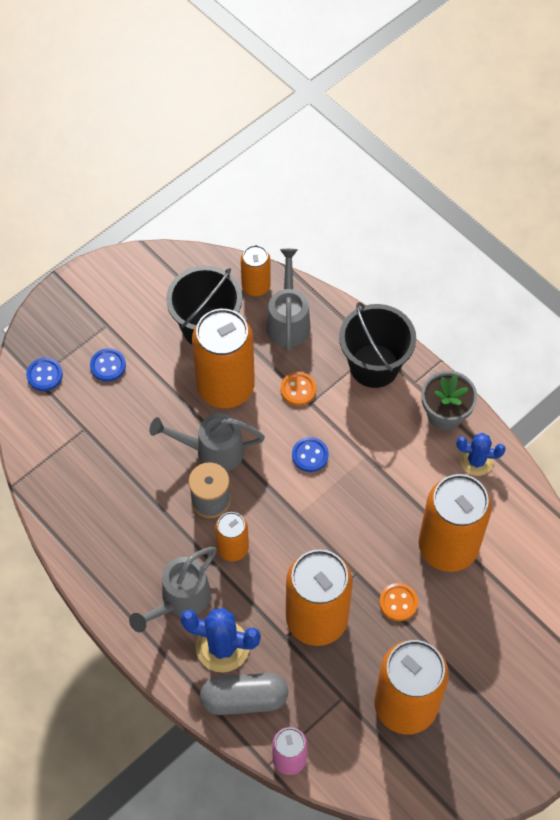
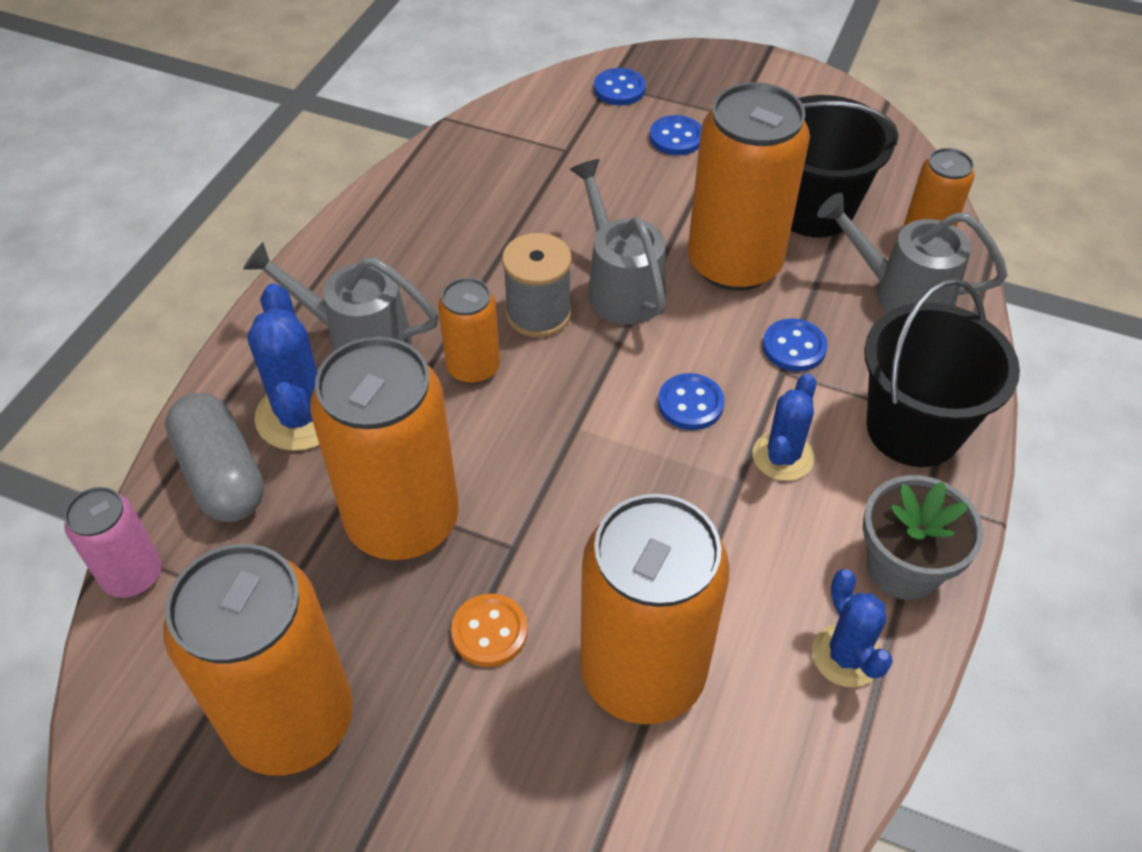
camera: 65 degrees right, 10 degrees down
(288, 320) = (902, 293): grey watering can -> grey watering can turned 135 degrees counterclockwise
(298, 389) = (794, 347): orange button -> blue button
(362, 430) = (782, 456): none -> blue cactus

